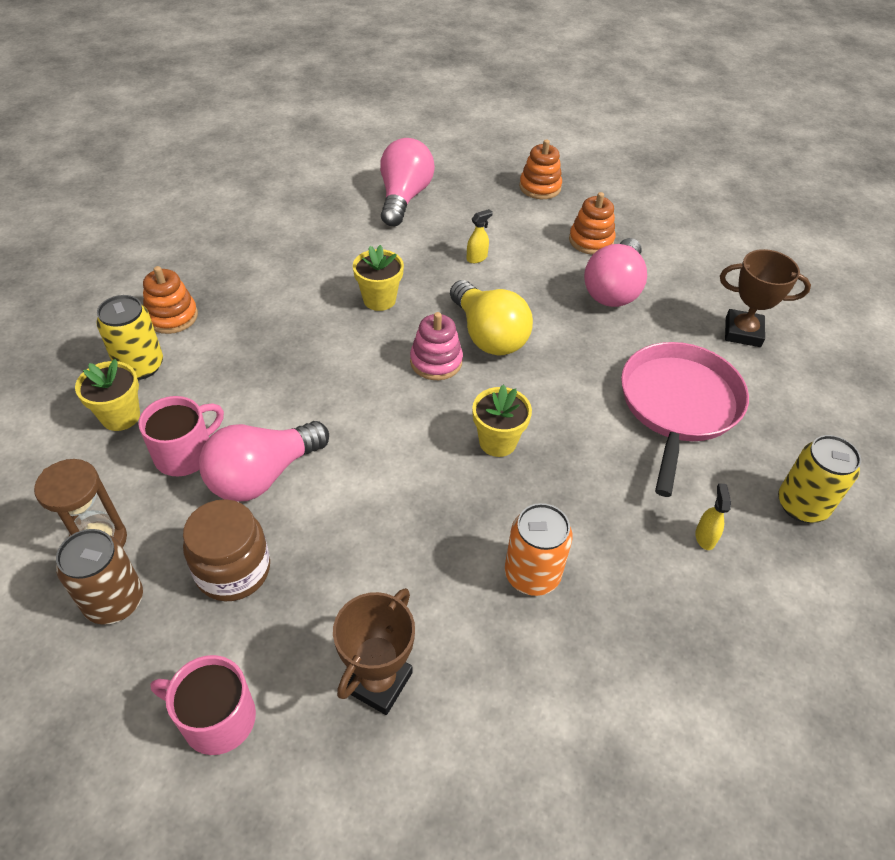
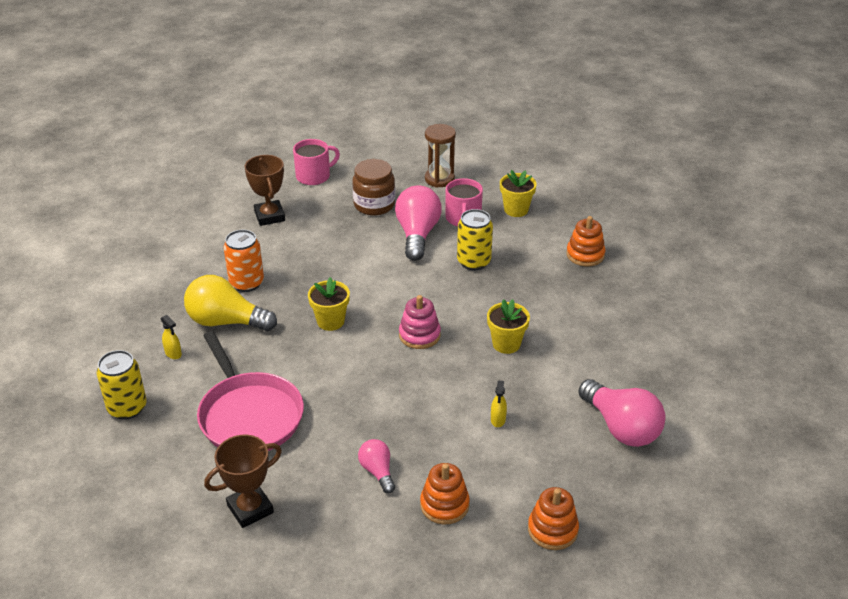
camera: 135 degrees right, 10 degrees down
(114, 601) = (401, 173): brown can -> none
(140, 366) = (550, 229): yellow can -> yellow can (474, 262)
(488, 335) = (413, 372): yellow light bulb -> yellow light bulb (226, 322)
(613, 289) = (377, 471): pink light bulb -> pink light bulb, size x0.54

